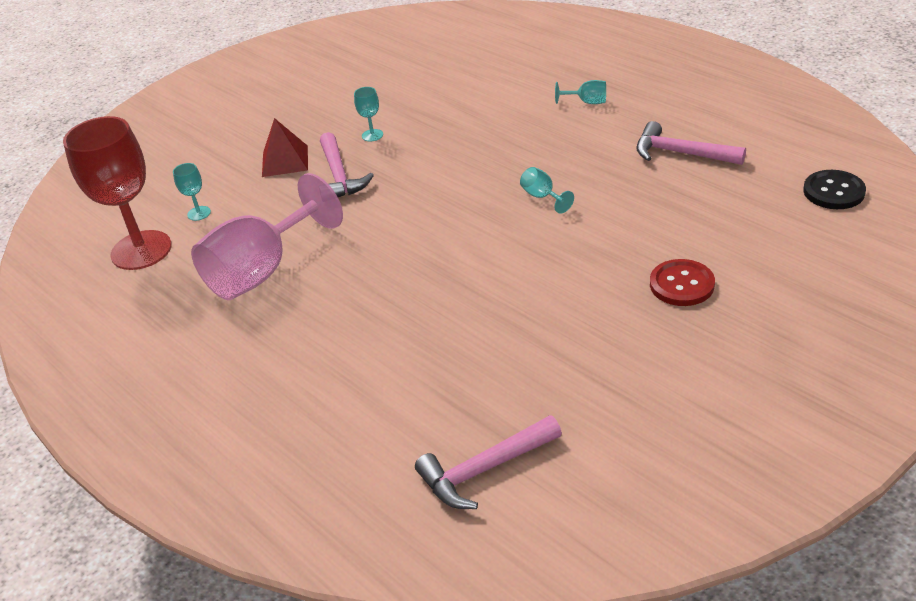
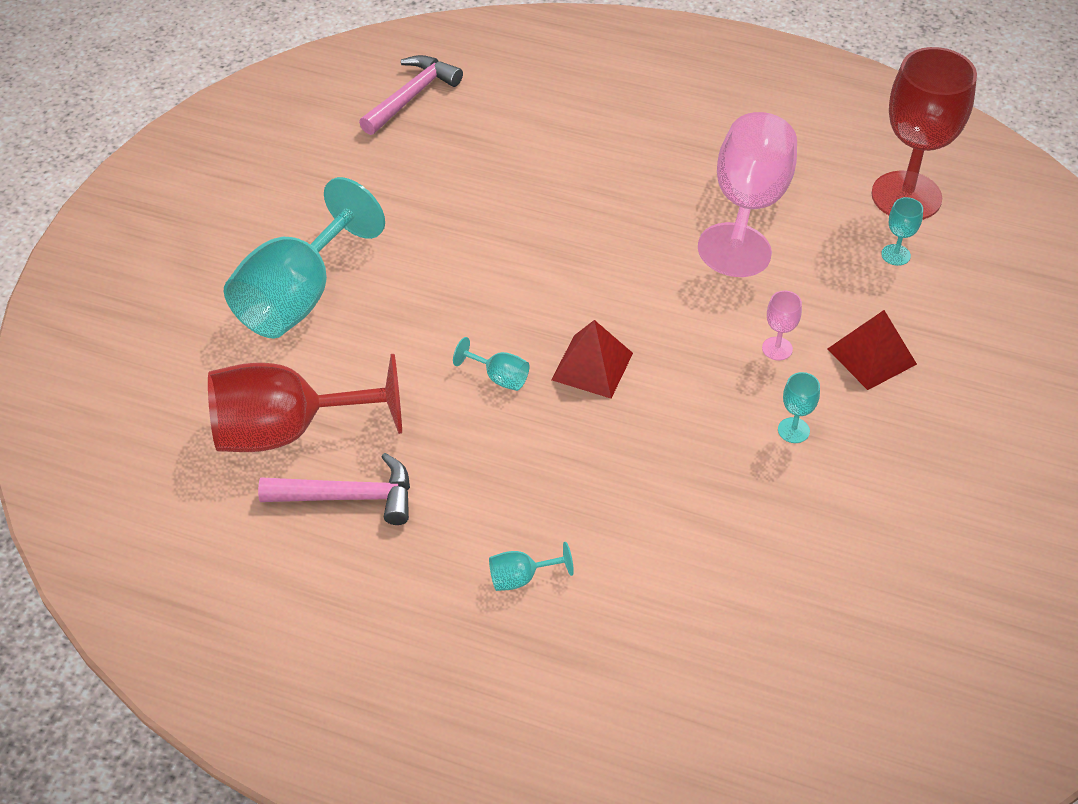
camera: 150 degrees right, 10 degrees up
(339, 176) = (777, 348): pink hammer -> pink goblet
(472, 191) = (592, 366): none -> red pyramid
(681, 284) = (298, 297): red button -> turquoise goblet
(715, 195) = (288, 431): none -> red goblet
(833, 191) = (142, 472): black button -> none

